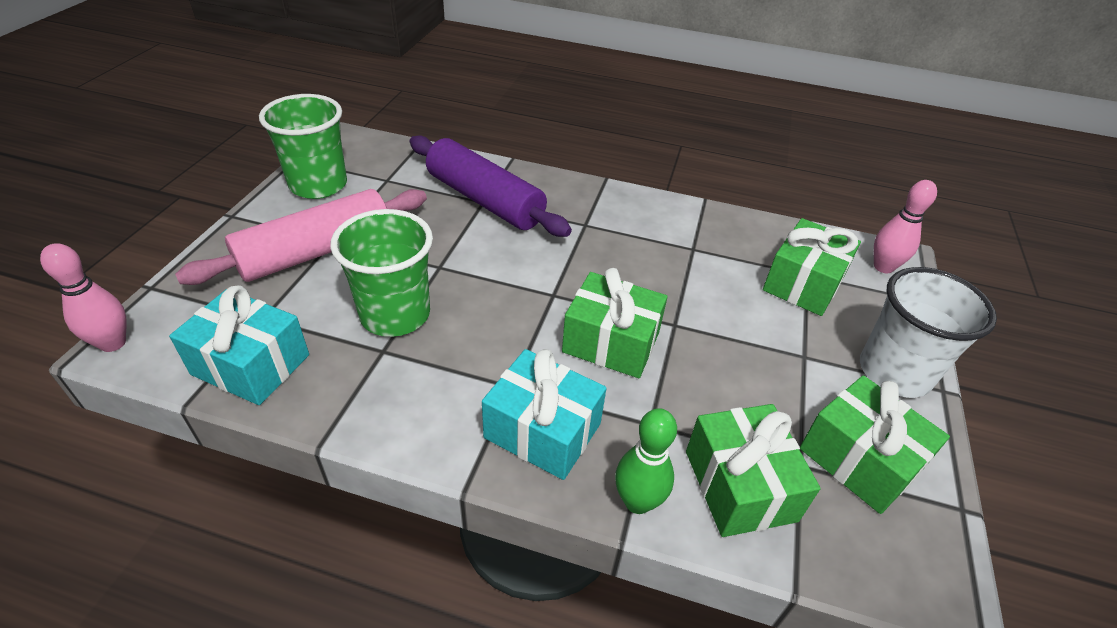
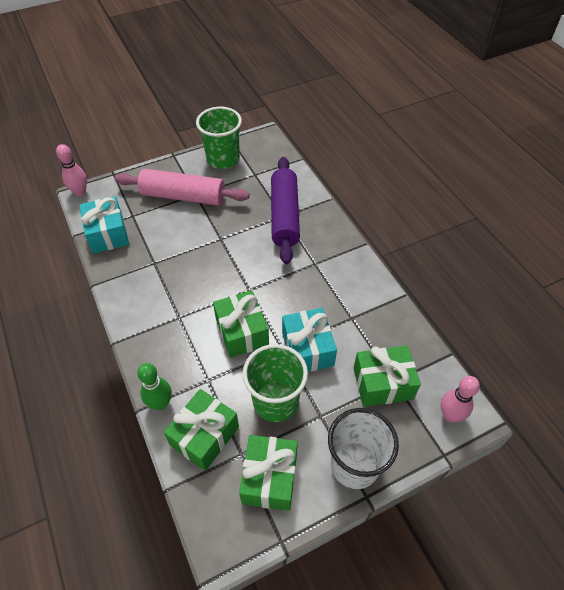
camera: 50 degrees right, 10 degrees up
(395, 314) = (176, 249): green cup -> green cup (275, 401)
(542, 430) = (165, 345): turquoise gift -> turquoise gift (307, 349)

